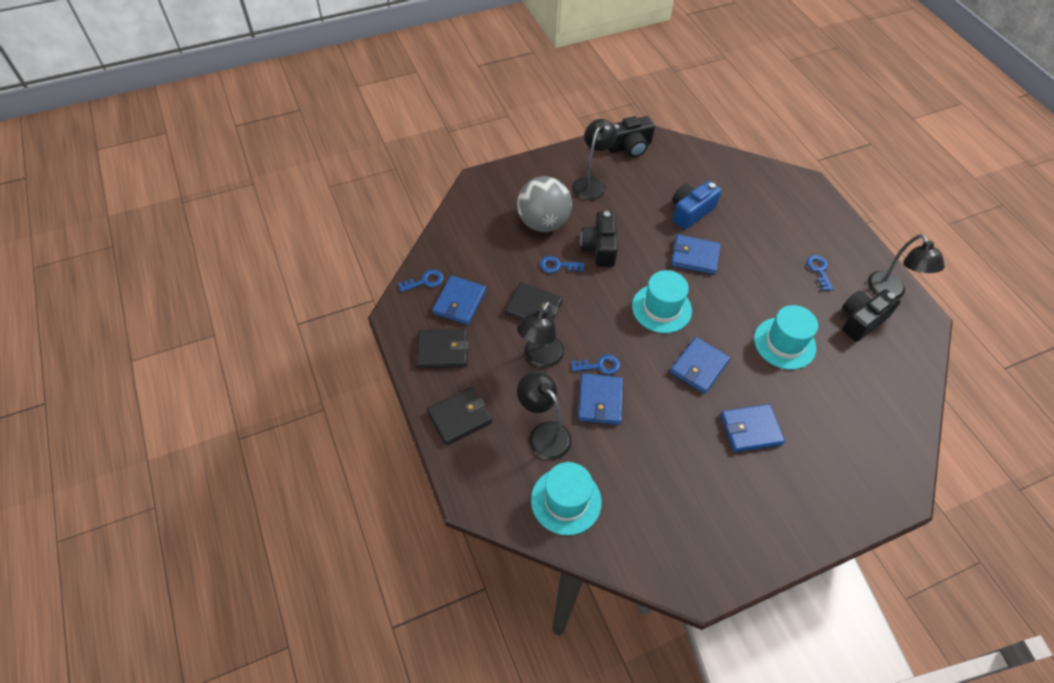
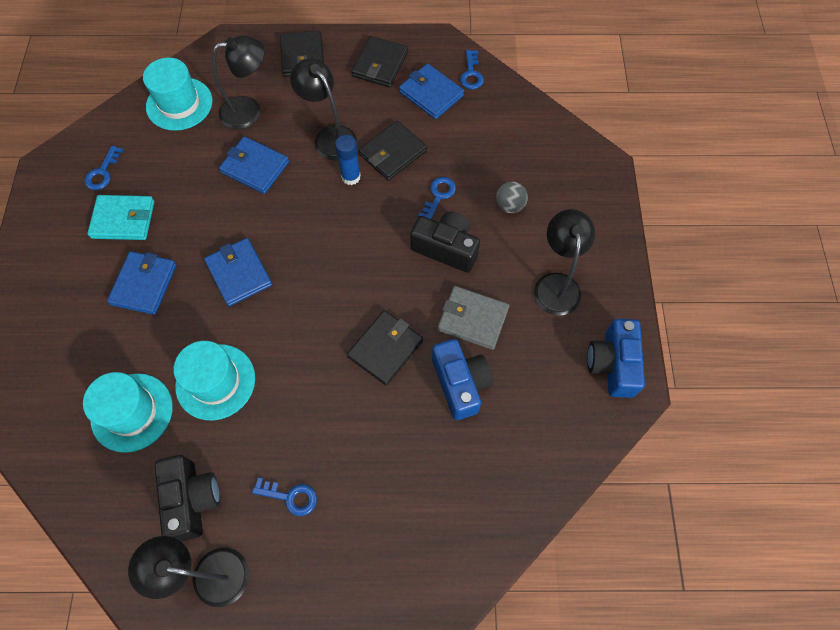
camera: 115 degrees right, 10 degrees up
(543, 223) = (509, 205): grey ball -> grey ball, size x0.45
(571, 327) = (351, 177): none -> blue glue stick
(591, 183) = (556, 284): black lamp -> black lamp turned 135 degrees counterclockwise
(600, 366) = (292, 183): blue key -> blue key (102, 172)
(629, 146) = (612, 364): black camera -> blue camera
(643, 218) = (473, 319): none -> grey wallet
(661, 308) = (330, 273): turquoise hat -> turquoise hat (132, 412)
(695, 256) = (385, 349): blue wallet -> black wallet
(708, 479) = (123, 219): none -> turquoise wallet

